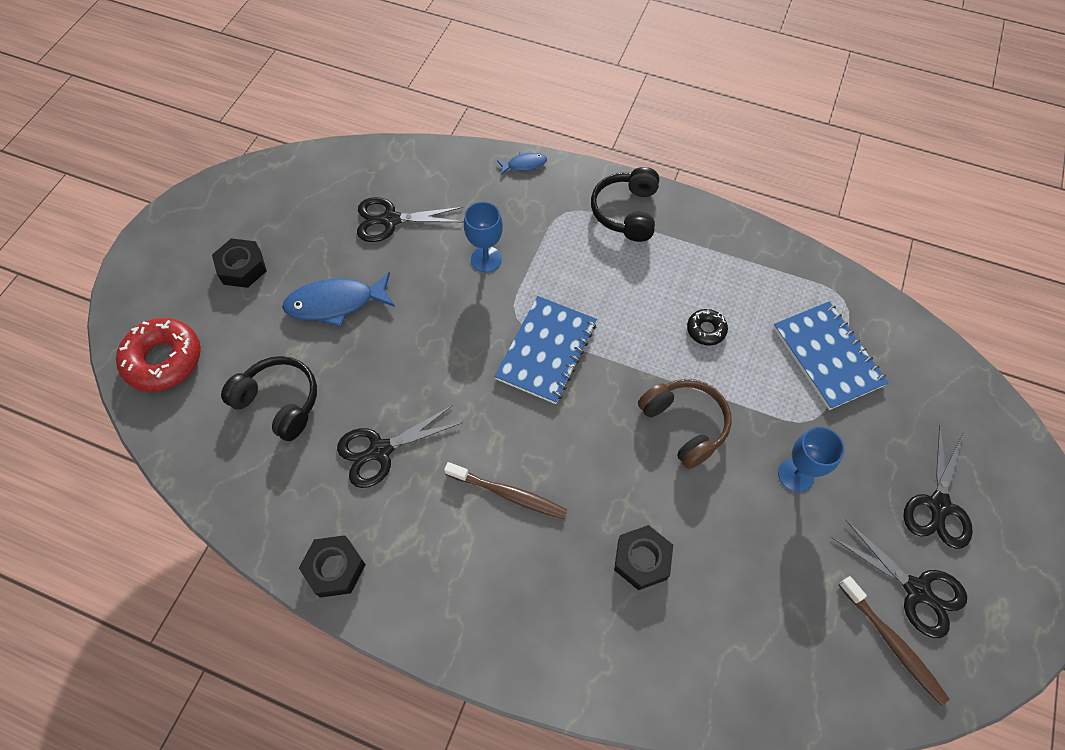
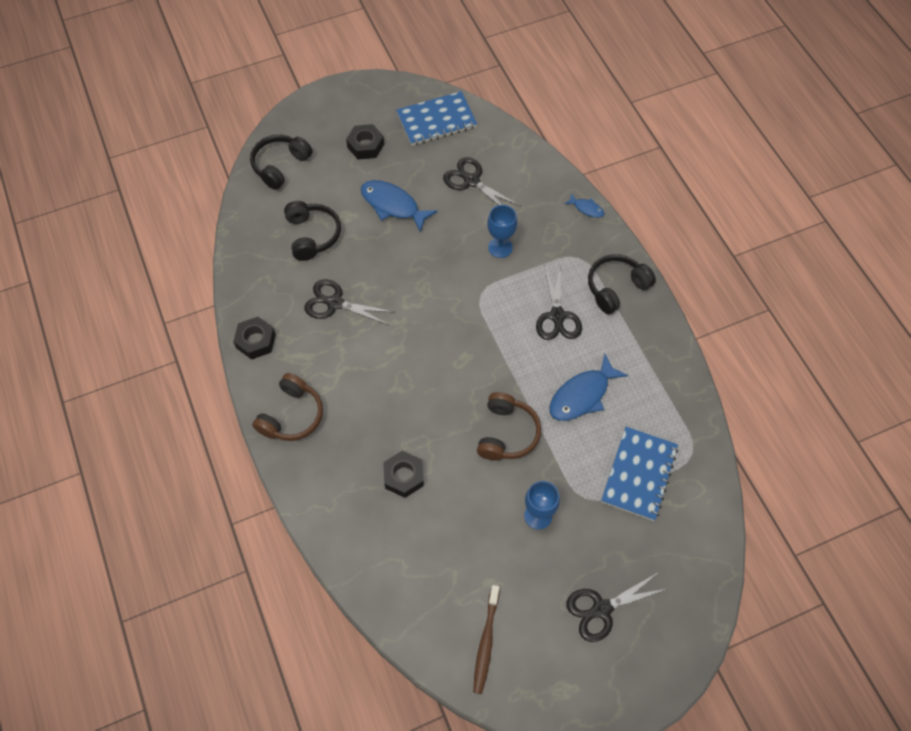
camera: 45 degrees right, 0 degrees up
(163, 360) = (280, 165): red donut -> black headphones
(462, 610) = (292, 415): none -> brown headphones
(508, 494) = (373, 382): brown toothbrush -> none
(546, 351) = (476, 327): blue notebook -> blue notebook (436, 120)
(706, 330) = (582, 395): black donut -> blue fish
(916, 590) = (532, 633): black scissors -> black scissors (557, 316)

